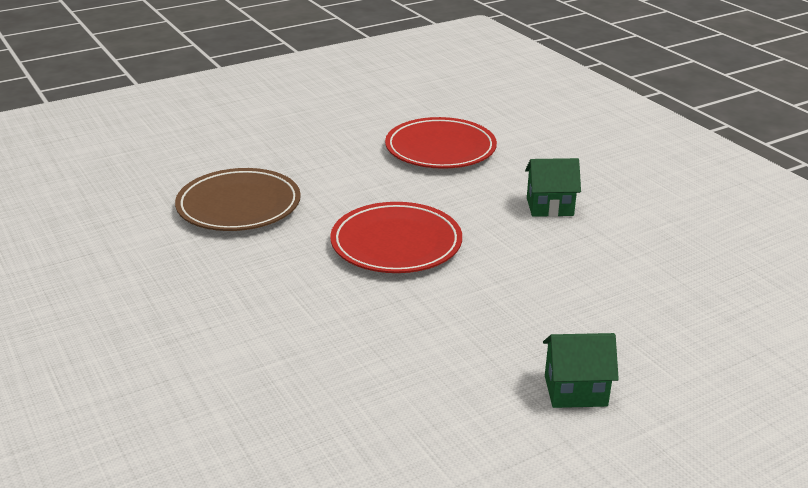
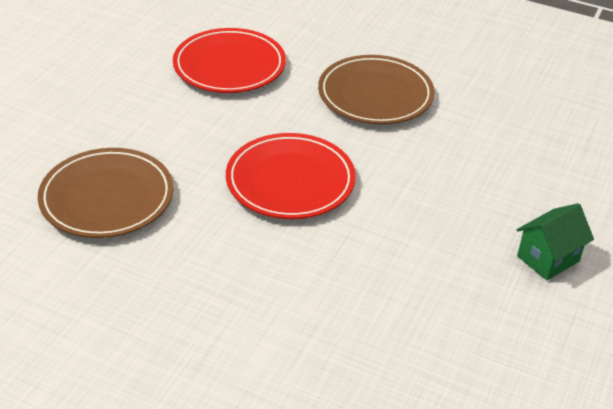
camera: 35 degrees left, 10 degrees up
(549, 207) = (375, 95): green house -> brown plate

